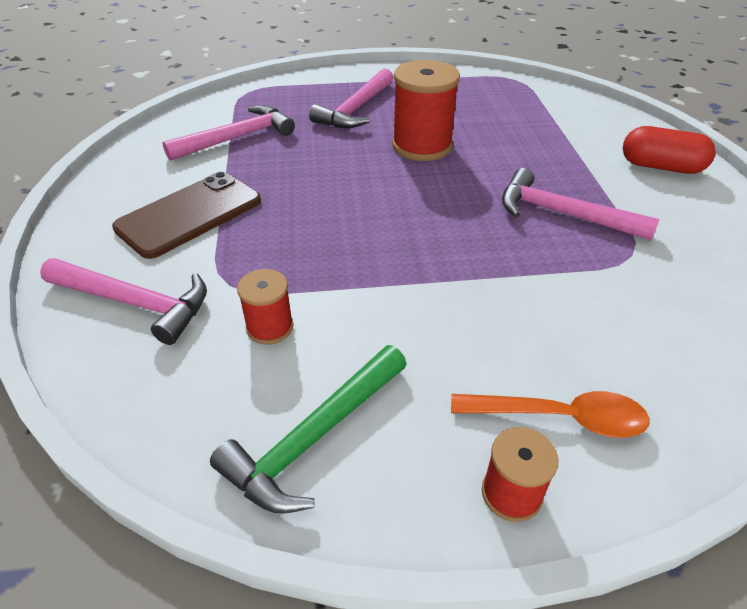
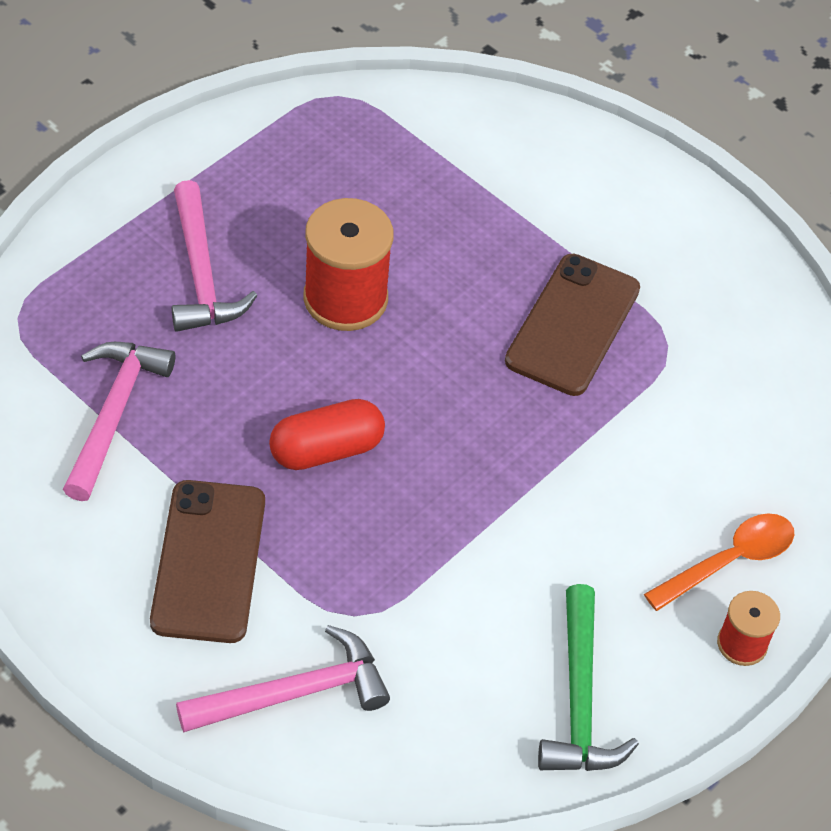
camera: 45 degrees left, 10 degrees up
(270, 327) = (442, 633): red spool -> none
(562, 214) = (572, 325): pink hammer -> brown phone
(661, 167) = (613, 190): red capsule -> red capsule (326, 449)

